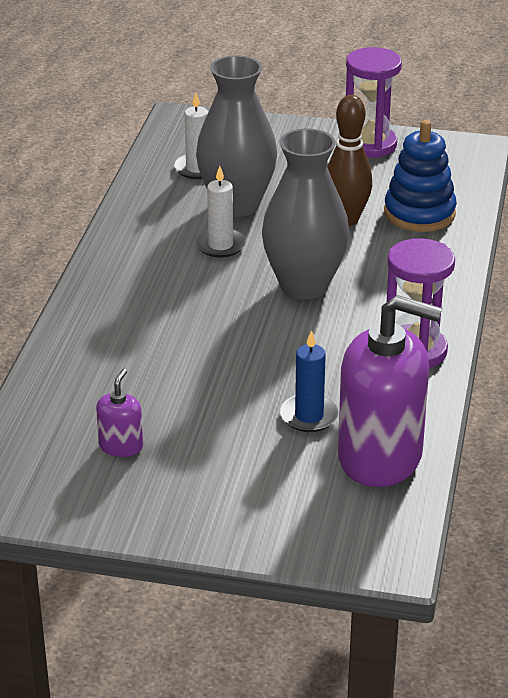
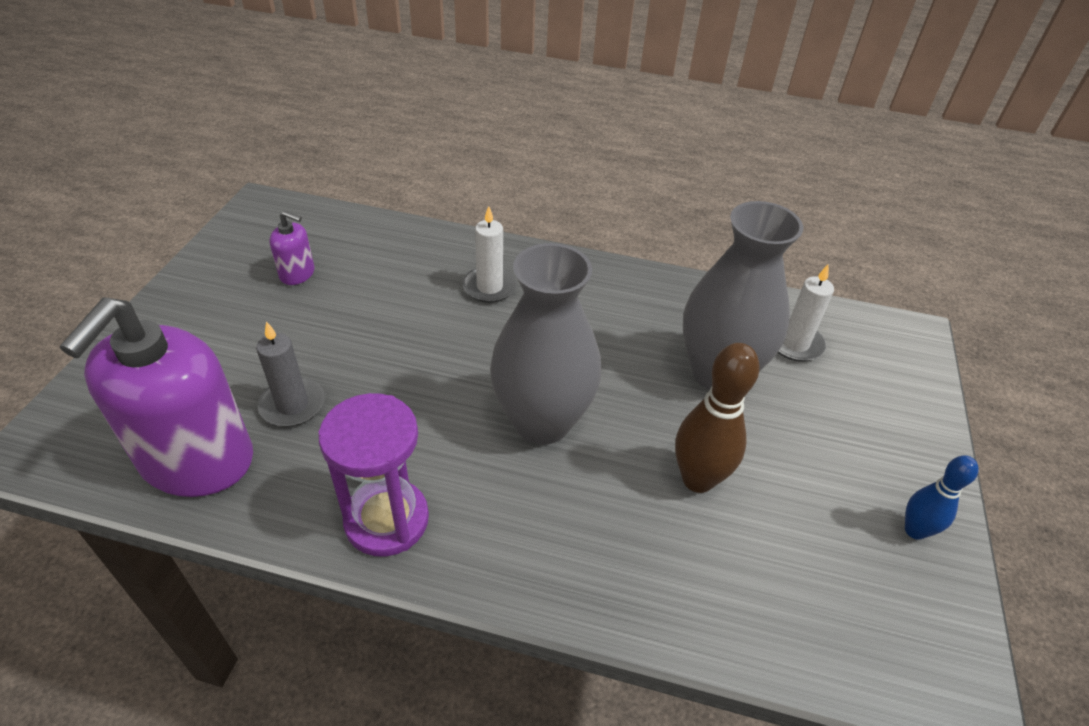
camera: 90 degrees right, 10 degrees up
(220, 245) = (629, 354): white candle -> white candle (489, 287)
(309, 416) = (292, 405): blue candle -> grey candle
(370, 145) = (915, 530): purple hourglass -> blue bowling pin
(419, 213) = (726, 572): blue stacking toy -> none

